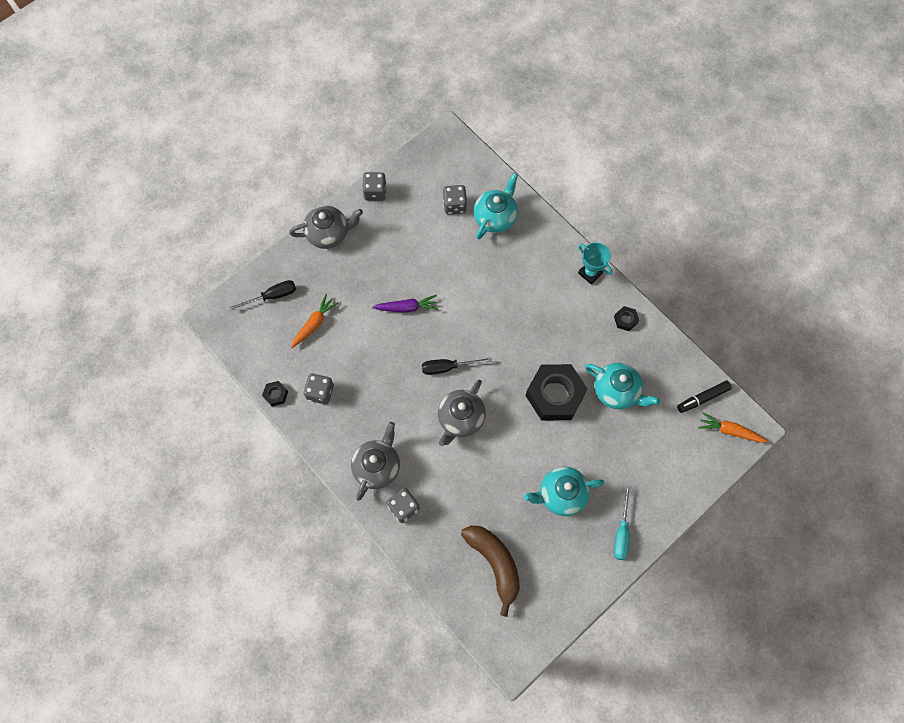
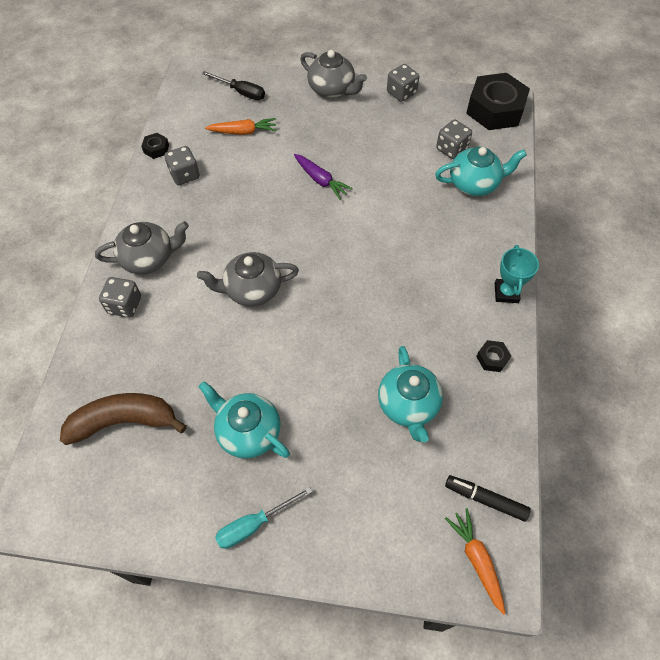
camera: 50 degrees right, 10 degrees down
(447, 367) = (293, 246): black screwdriver -> none
(494, 563) = (124, 421): brown banana -> brown banana turned 120 degrees counterclockwise
(555, 395) = (349, 351): black nut -> black nut (495, 109)

